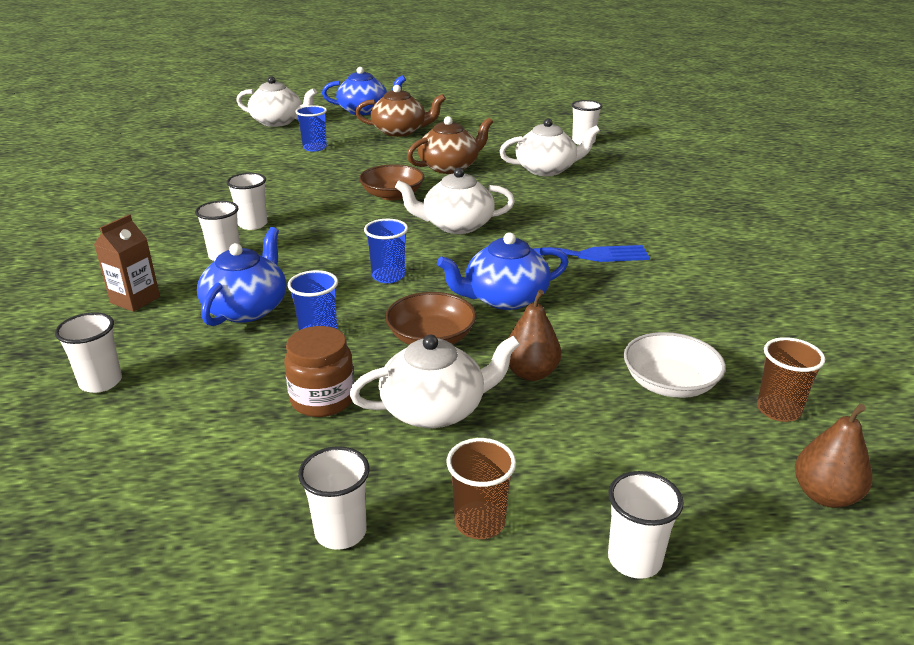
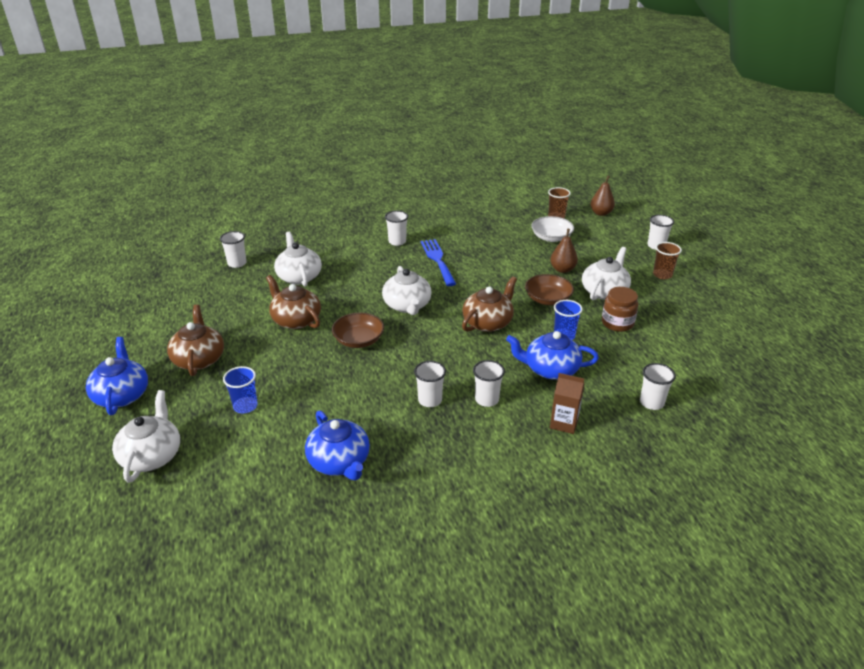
camera: 100 degrees left, 5 degrees up
(340, 532) = (690, 303): white cup -> white cup (397, 241)
(388, 276) = (488, 322): blue cup -> brown teapot
(435, 409) = (604, 291): white teapot -> white teapot turned 60 degrees clockwise
(504, 298) = (497, 281): blue teapot -> blue teapot (339, 462)

